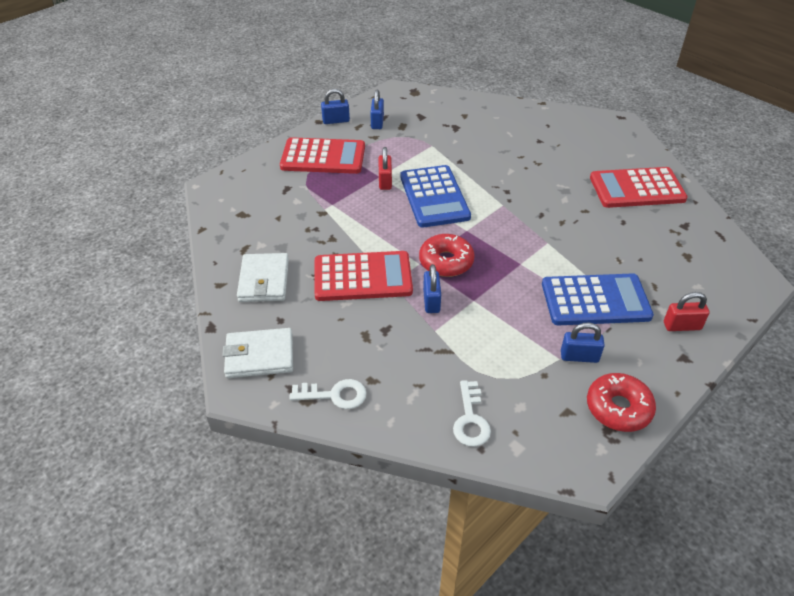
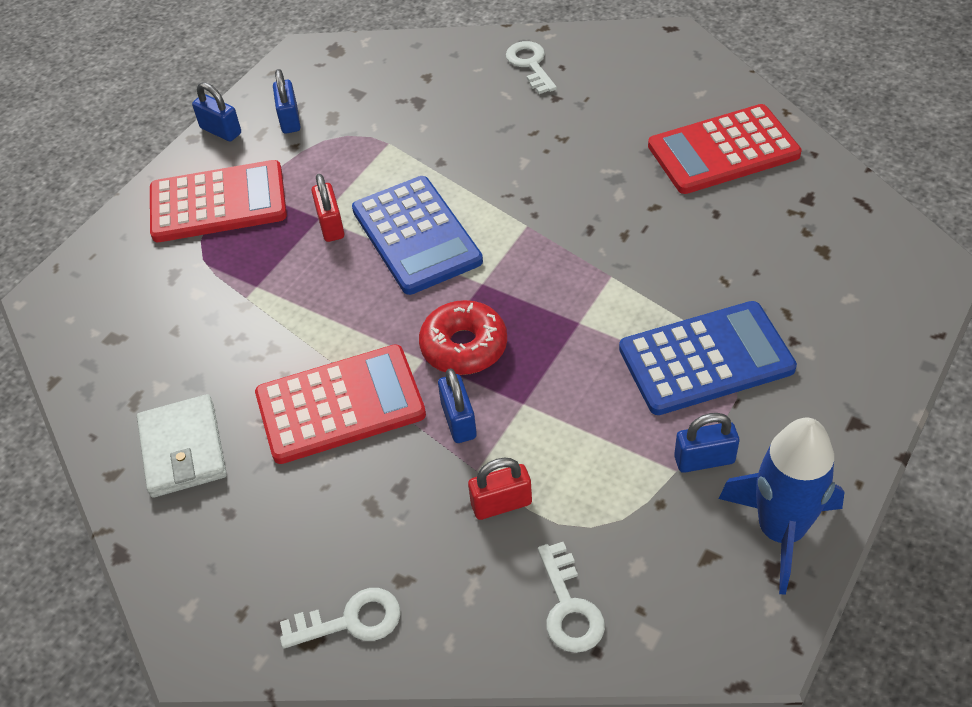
camera: 10 degrees left, 5 degrees up
(259, 356) = (213, 584): white wallet -> none
(336, 120) = (221, 131): blue padlock -> blue padlock turned 60 degrees clockwise
(529, 120) = (530, 65): none -> white key
(618, 408) = (780, 531): red donut -> blue rocket
(682, 326) = (841, 371): red padlock -> red padlock (501, 504)

